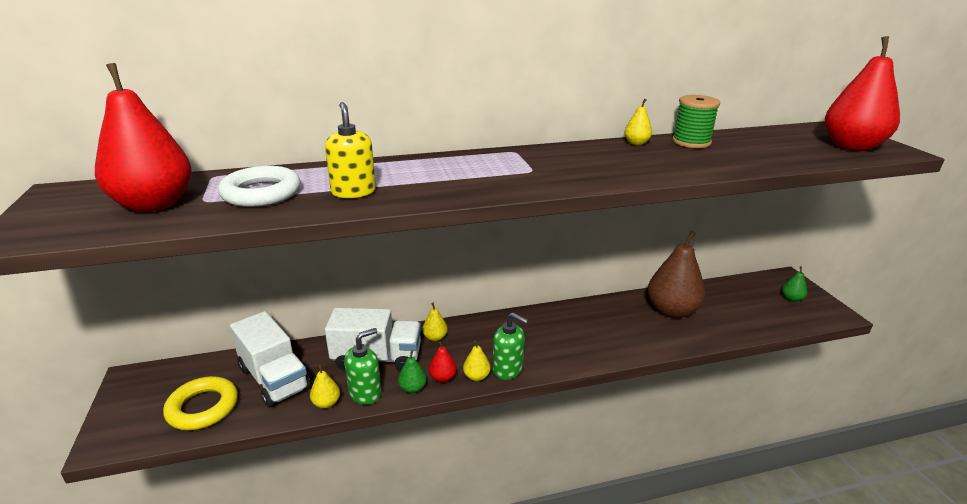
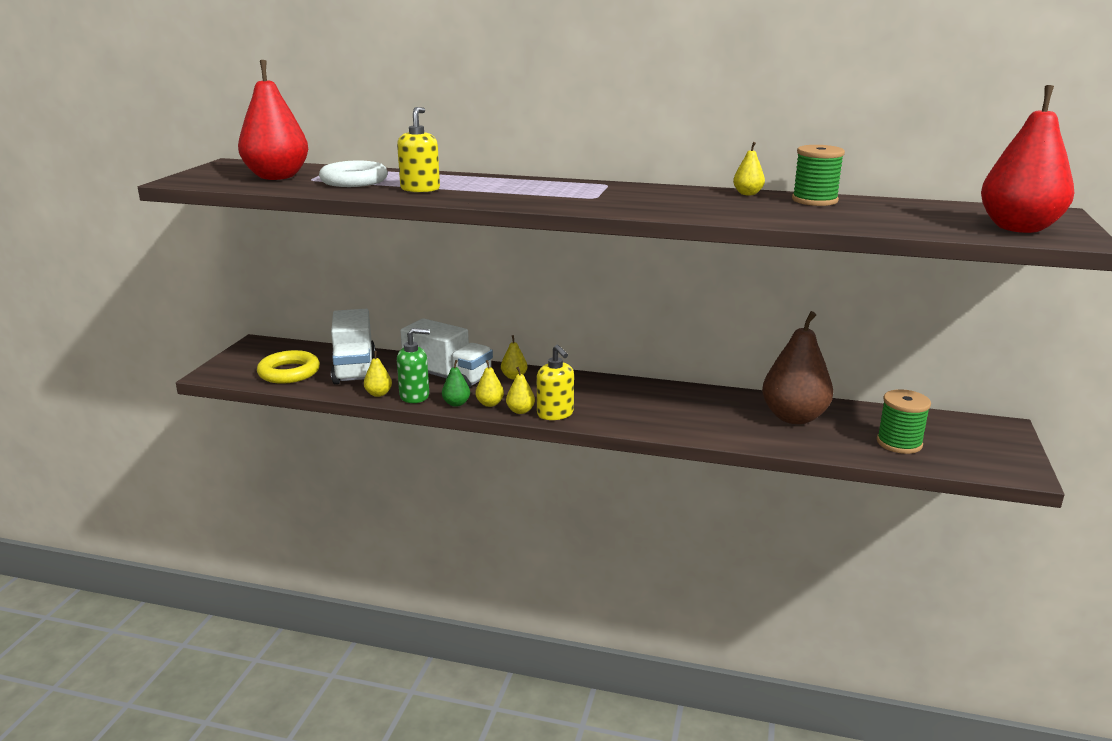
camera: 30 degrees right, 5 degrees down
(443, 377) = (490, 404): red pear -> yellow pear
(508, 369) = (555, 414): green soap dispenser -> yellow soap dispenser
(753, 313) = (899, 443): none -> green spool
(791, 299) = (976, 445): green pear -> none

